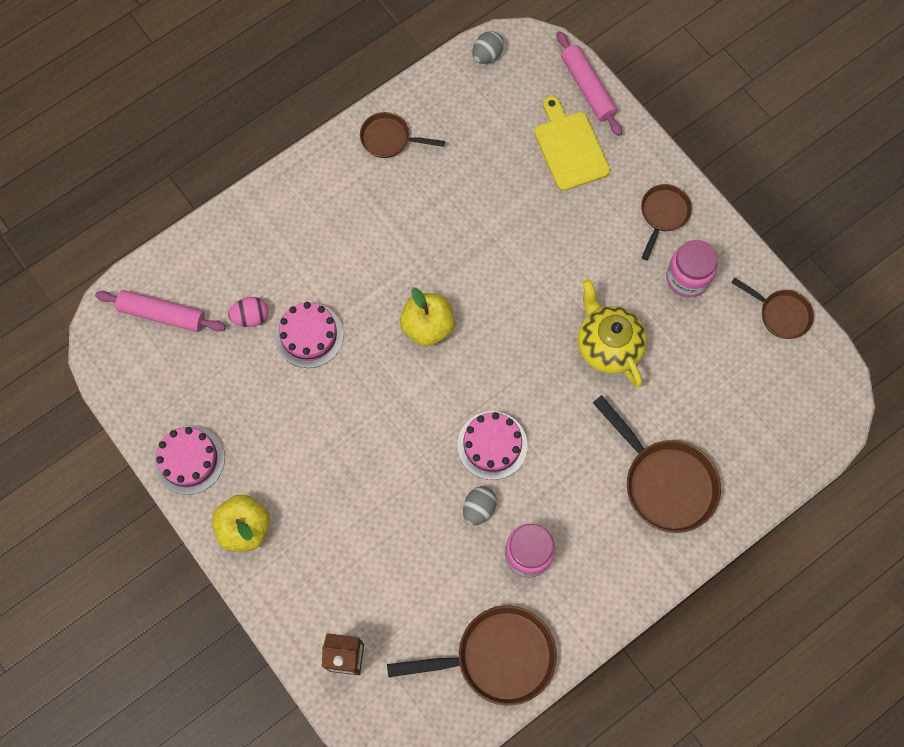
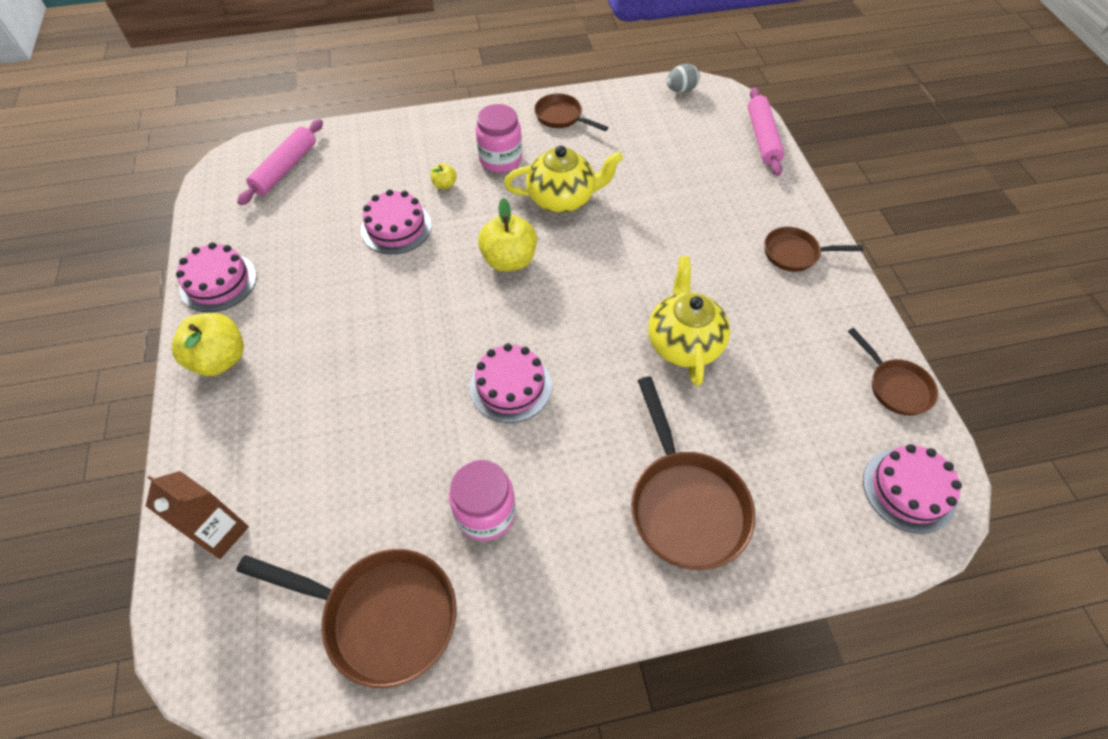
camera: 25 degrees right, 15 degrees down
(162, 314) = (285, 168): pink rolling pin -> pink rolling pin turned 75 degrees clockwise
(251, 317) = (356, 196): pink egg -> none
(324, 269) = (444, 185): none -> yellow apple
(439, 239) = (562, 198): none -> yellow teapot
(479, 508) = (460, 441): grey egg -> none
(570, 147) = (724, 173): yellow cutting board -> none
(663, 215) = (795, 253): brown pan -> brown pan turned 135 degrees counterclockwise
(687, 278) = (798, 315): pink jar -> pink jar (500, 159)
(814, 399) = (908, 490): none -> pink cake

